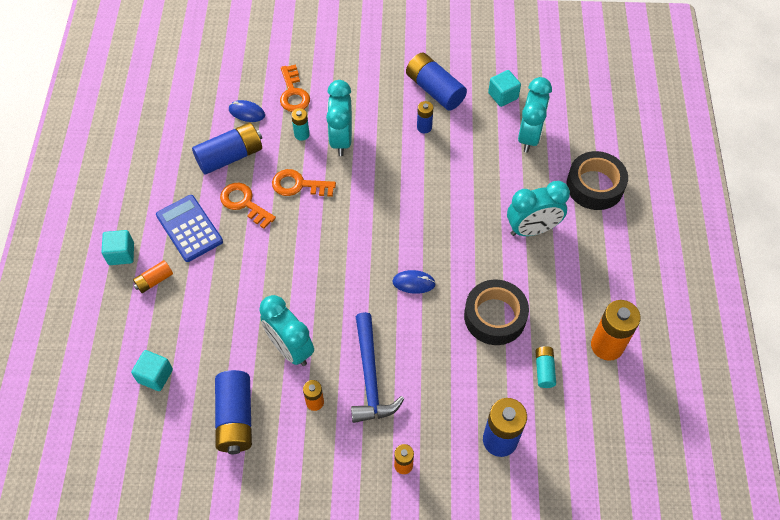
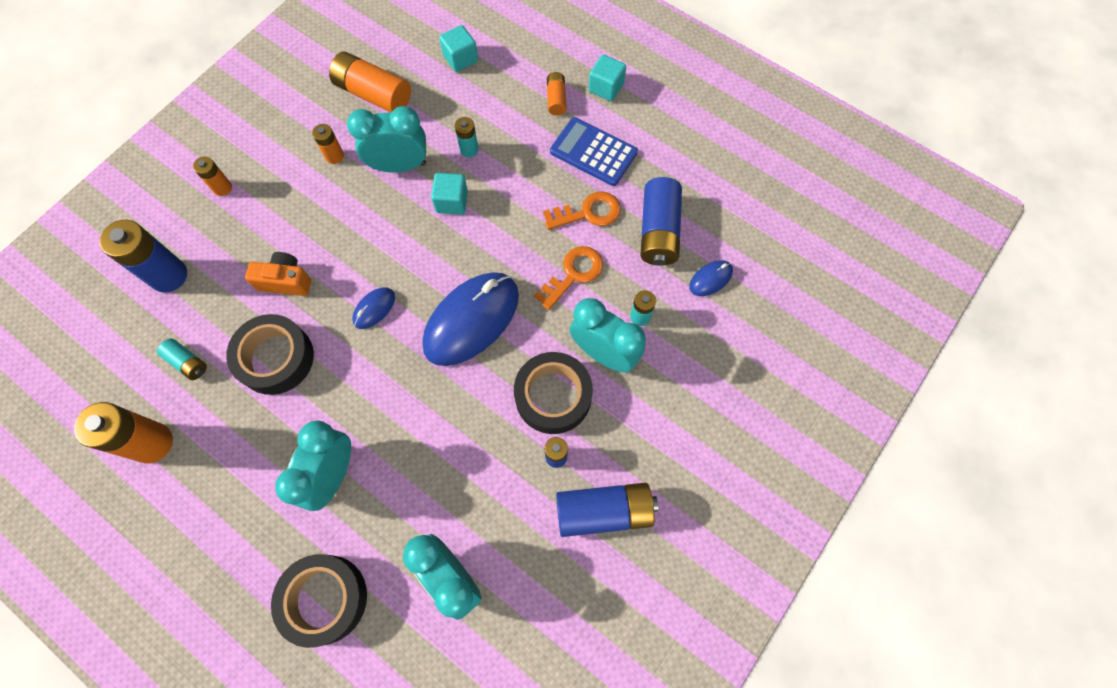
camera: 125 degrees right, 10 degrees up
(189, 228) = (593, 152): blue calculator -> blue calculator turned 150 degrees counterclockwise
(235, 418) = (374, 94): blue battery -> orange battery
(242, 310) = (469, 149): none -> turquoise battery
(293, 93) = (708, 343): orange key -> none
(370, 377) = (317, 211): blue hammer -> none
(376, 221) = (471, 320): none -> blue mouse
(390, 149) = (553, 396): none -> black tape
(439, 354) = (286, 281): none -> orange camera
(503, 96) = (535, 593): turquoise cube -> turquoise cube (452, 201)

